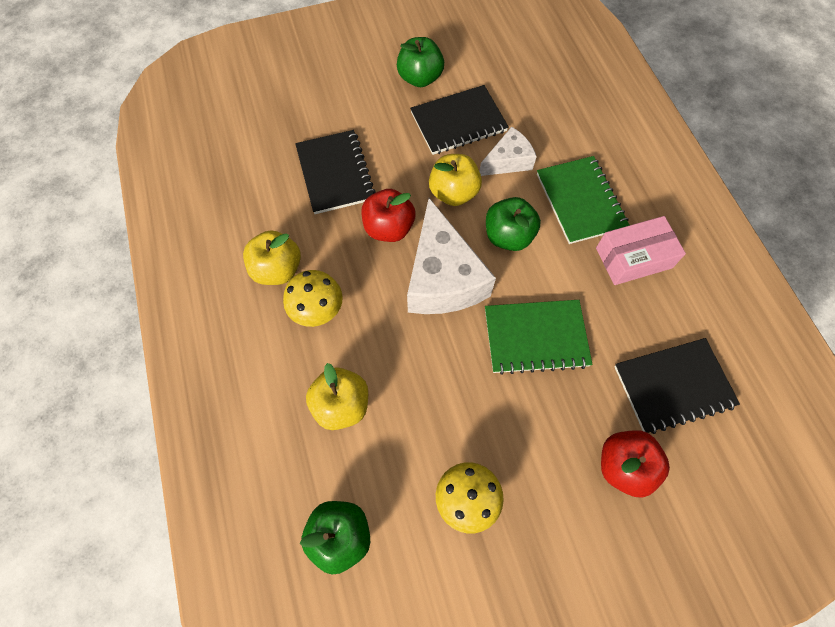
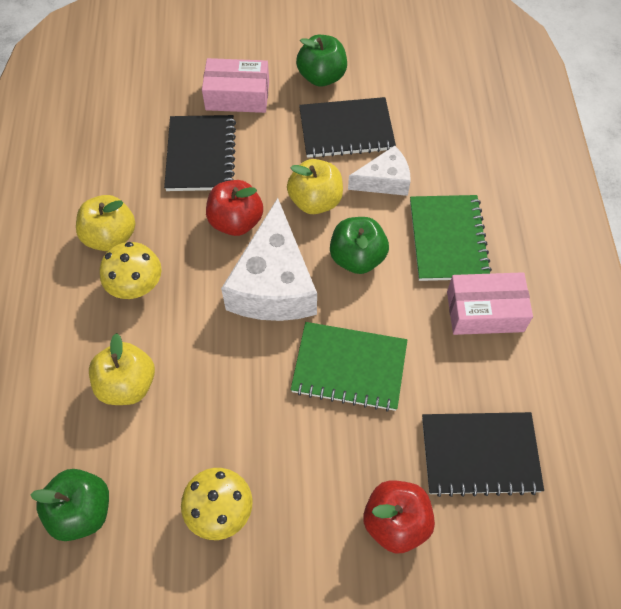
camera: 15 degrees right, 5 degrees down
(349, 111) = (237, 96): none -> pink box

